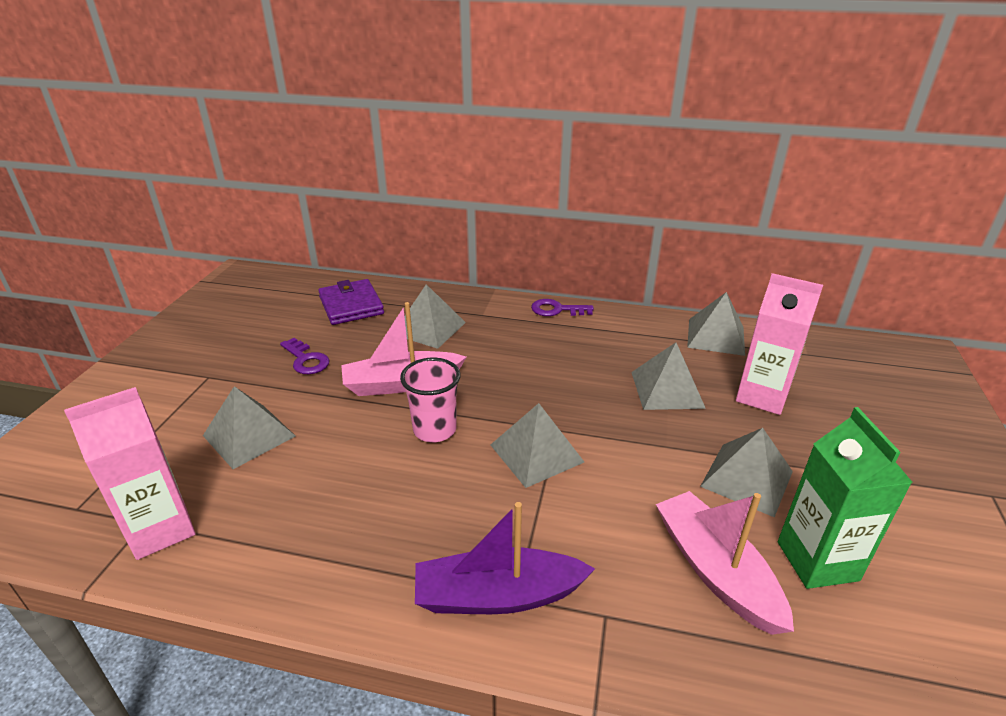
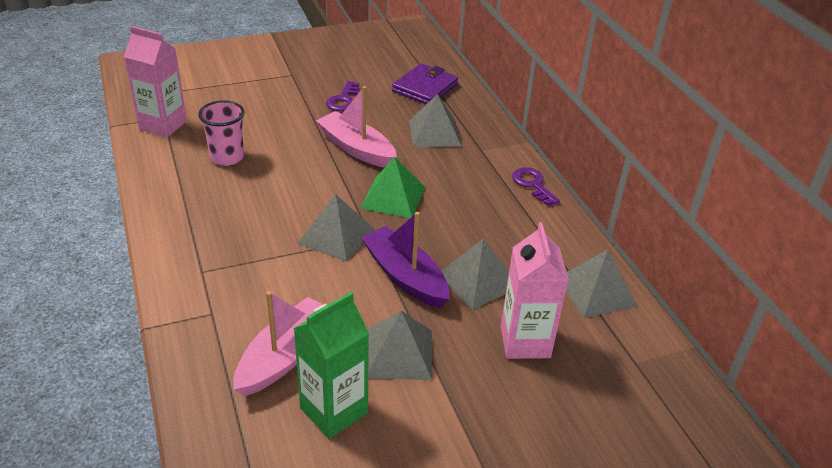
camera: 55 degrees right, 5 degrees up
(249, 435) = (253, 115): grey pyramid -> none
(434, 430) = (321, 182): pink cup -> pink cup (227, 157)
(498, 595) = (198, 263): purple boat -> purple boat (405, 276)
(505, 391) = (393, 197): none -> green pyramid

